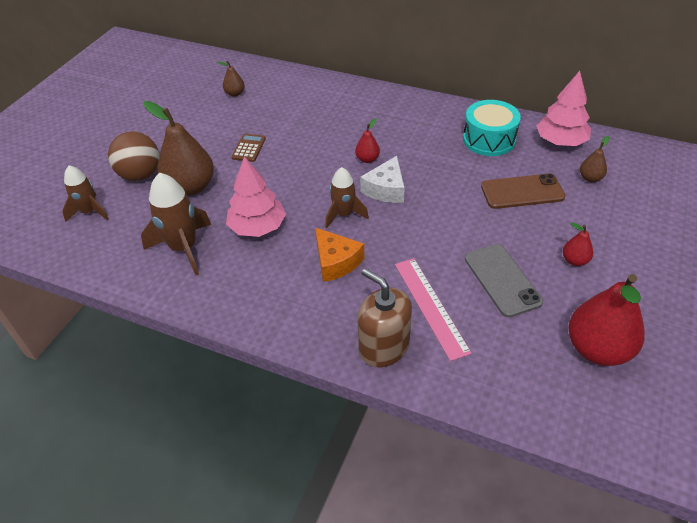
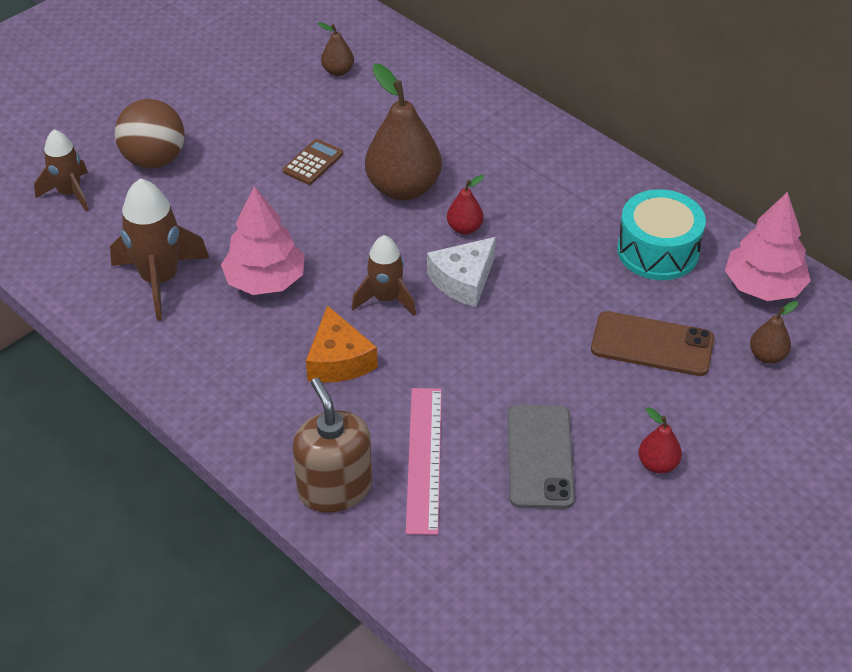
camera: 20 degrees right, 0 degrees up
(190, 187) = (209, 197): brown pear -> brown pear (403, 188)
(597, 349) = (604, 587): red pear -> none

